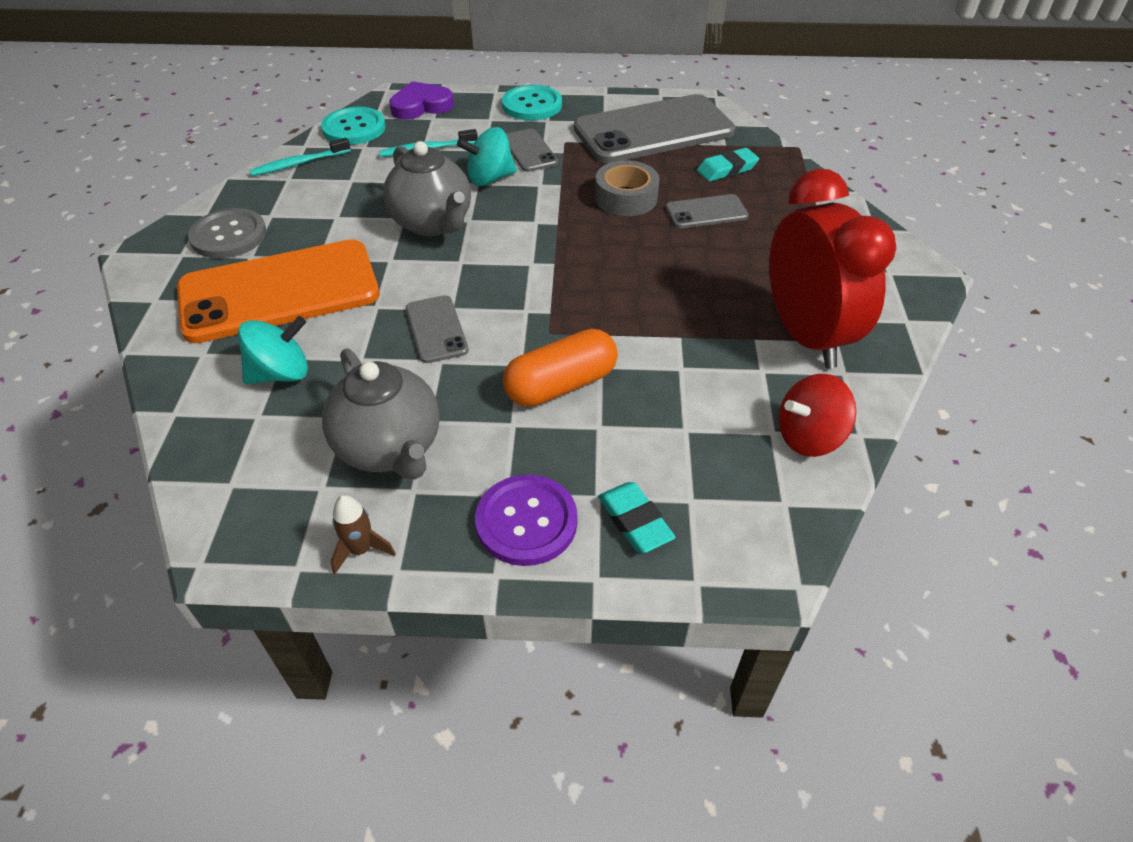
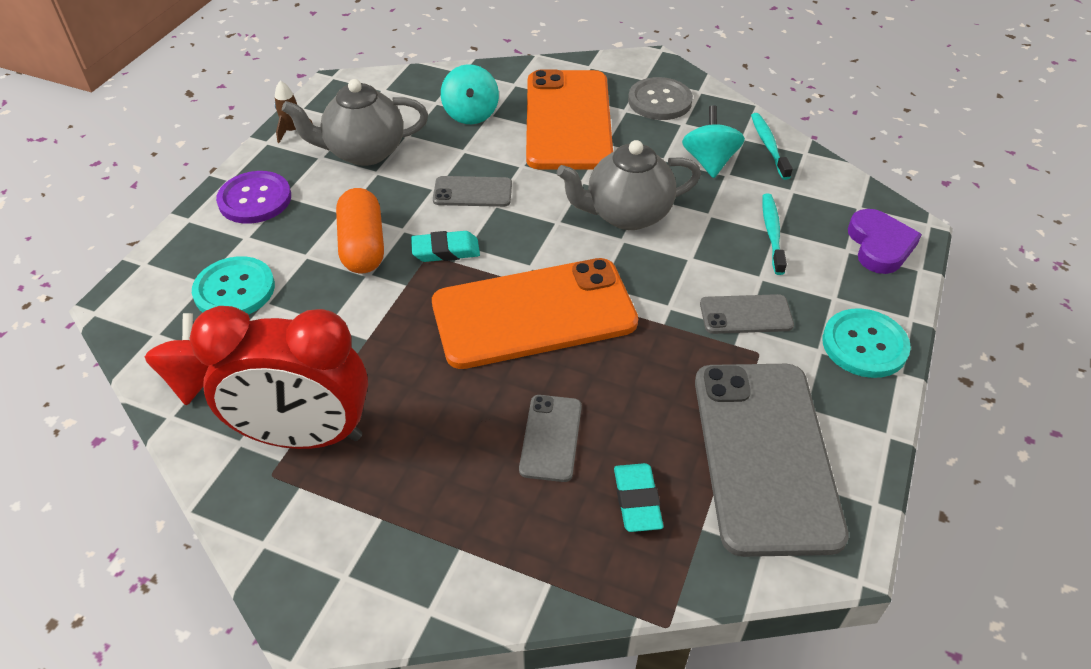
camera: 110 degrees right, 0 degrees up
(354, 128) = (834, 188): turquoise button -> turquoise button (234, 290)
(490, 178) = (695, 269): turquoise spinning top -> turquoise spinning top (709, 161)
(589, 248) = (534, 314): none -> orange phone
(626, 198) = (612, 372): grey tape -> none
(634, 521) = (211, 249): turquoise eraser -> turquoise eraser (446, 251)

